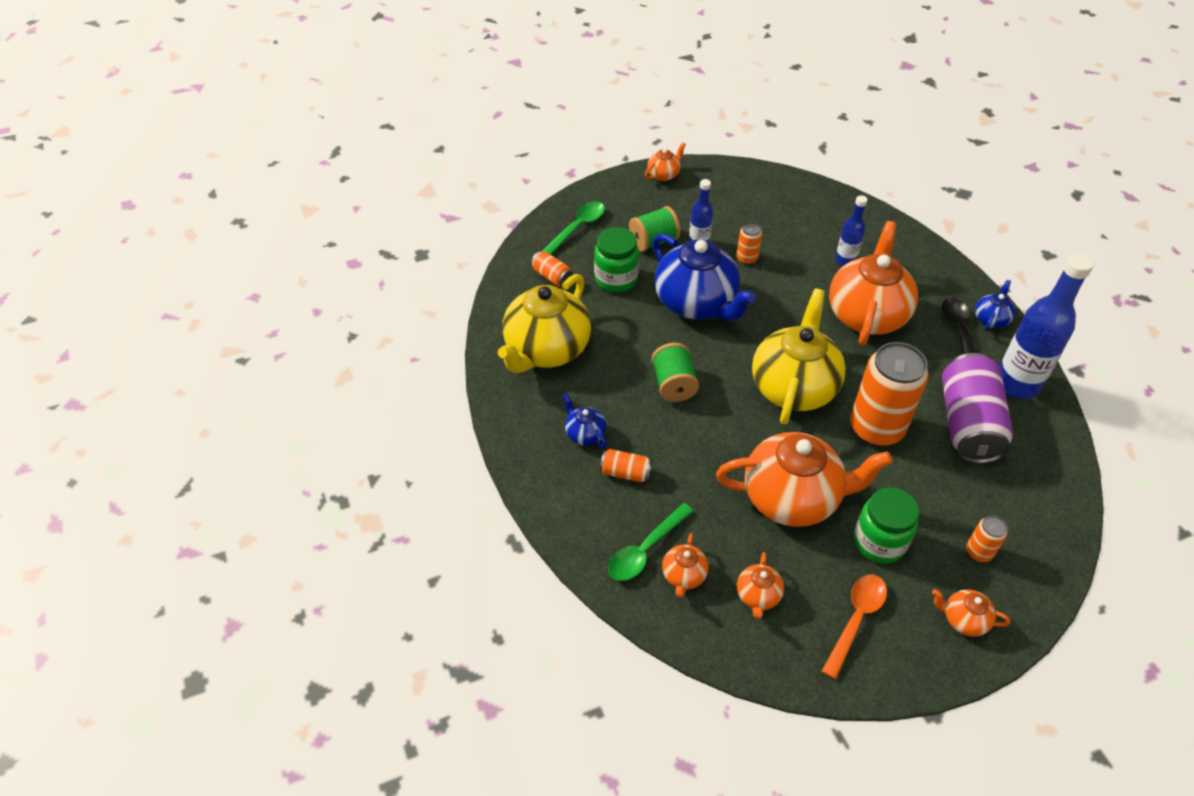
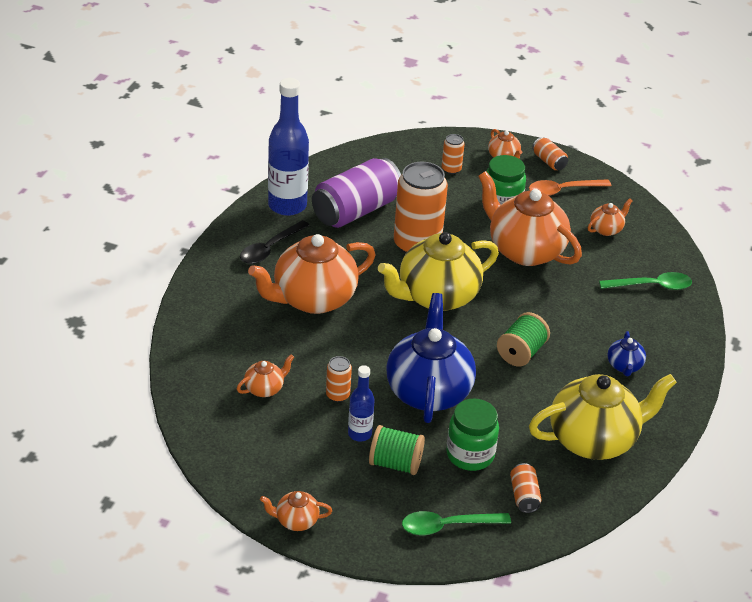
camera: 140 degrees left, 10 degrees down
(625, 473) = (620, 328): orange can -> orange can (549, 161)
(683, 576) = (641, 262): orange teapot -> orange teapot (265, 389)
(845, 260) = (264, 340): blue bottle -> none
(991, 319) = (234, 241): blue teapot -> none

